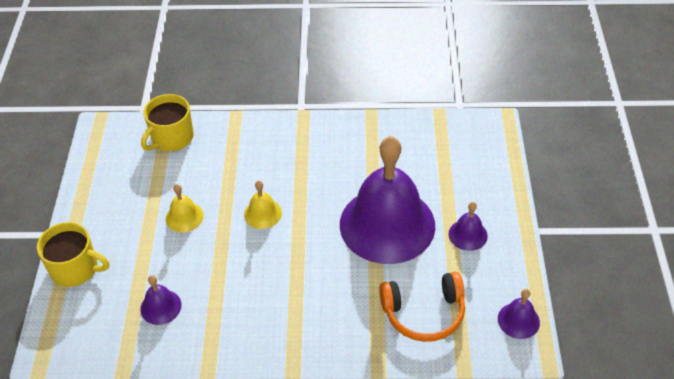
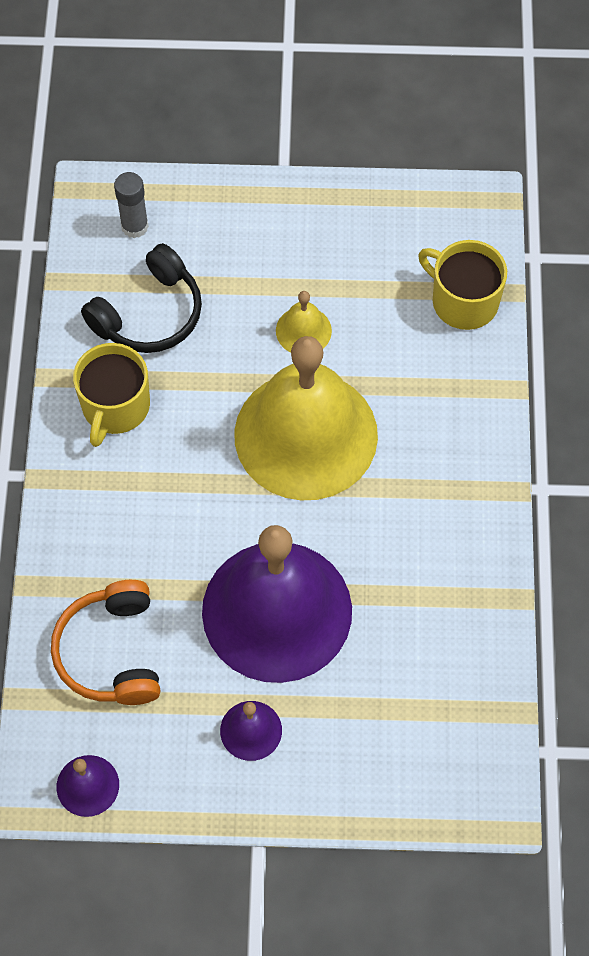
camera: 90 degrees right, 15 degrees up
(75, 268) = (219, 207): yellow mug -> yellow mug (115, 407)
(83, 321) = (134, 226): none -> grey glue stick
(161, 307) = (149, 314): purple bell -> black headphones
(263, 213) = (306, 434): yellow bell -> yellow bell, size x2.49

